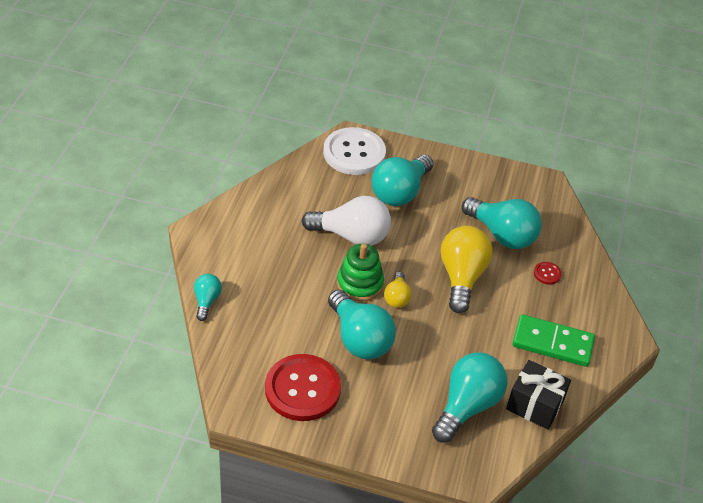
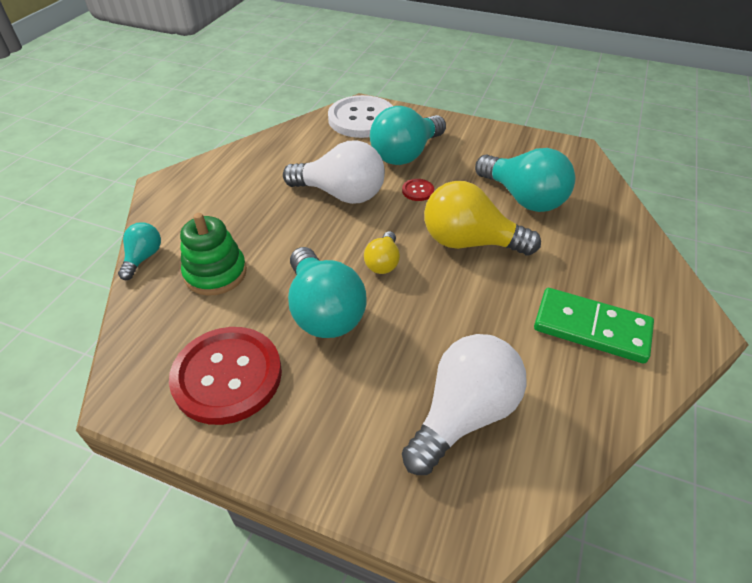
camera: 10 degrees right, 0 degrees up
(360, 284) = (339, 245): green stacking toy -> green stacking toy (215, 273)
(461, 277) = (469, 242): yellow light bulb -> yellow light bulb turned 90 degrees counterclockwise
(467, 406) = (463, 414): turquoise light bulb -> white light bulb
(534, 405) = (567, 418): black gift -> none
(547, 274) = (580, 242): red button -> red button (417, 191)

